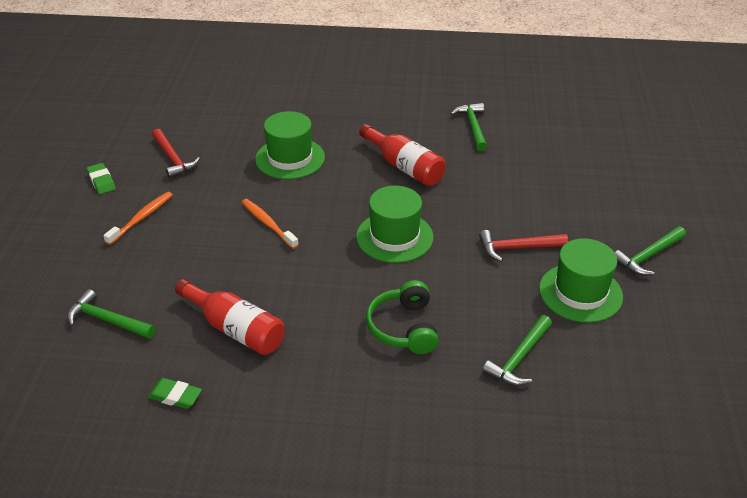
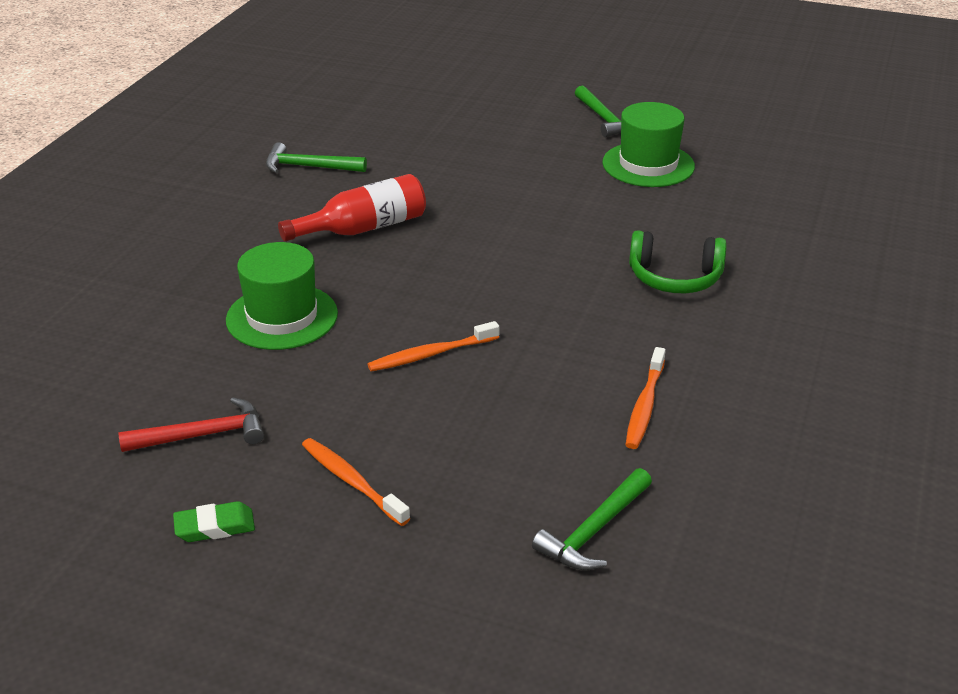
camera: 75 degrees left, 5 degrees down
(175, 396) = (763, 470): green eraser -> none
(235, 329) = (645, 405): red bottle -> orange toothbrush
(394, 237) = (507, 258): green hat -> none
(517, 248) = (562, 184): red hammer -> none
(519, 358) = (738, 217): green hammer -> none

